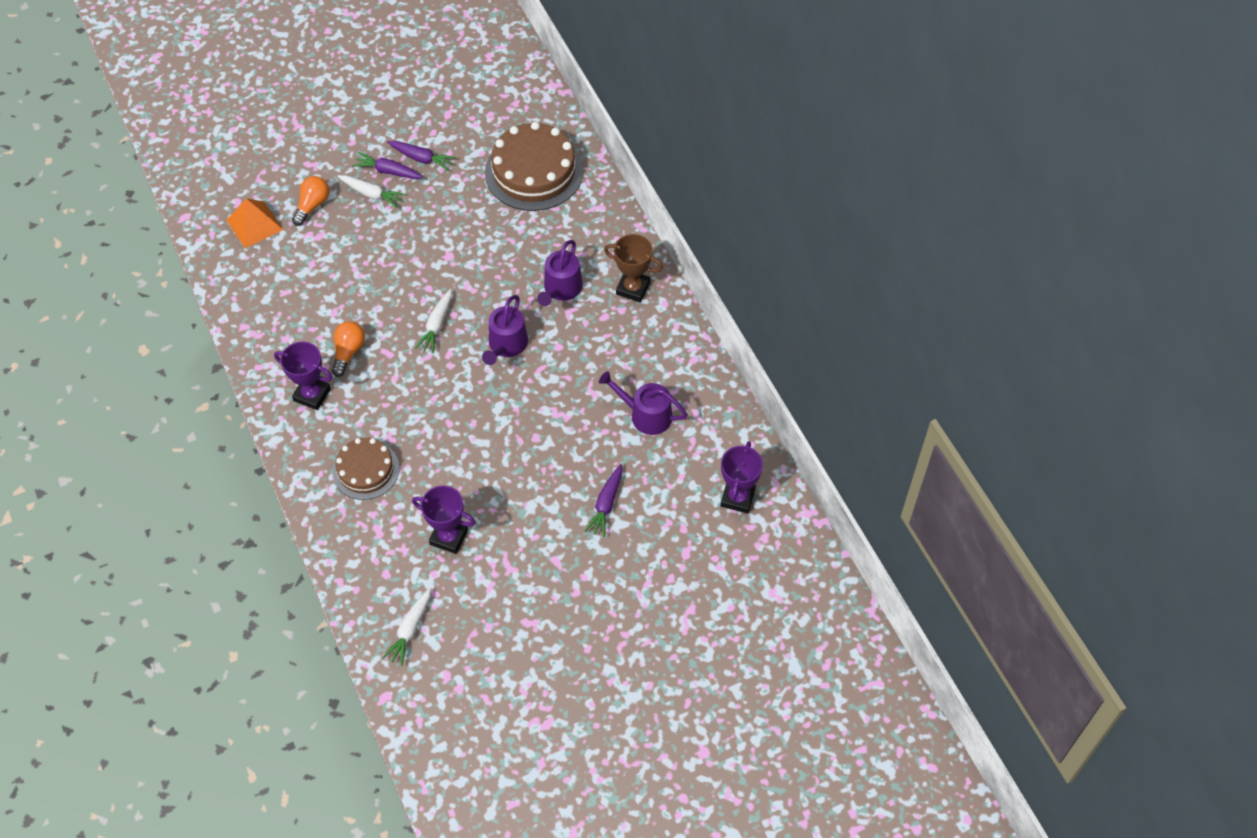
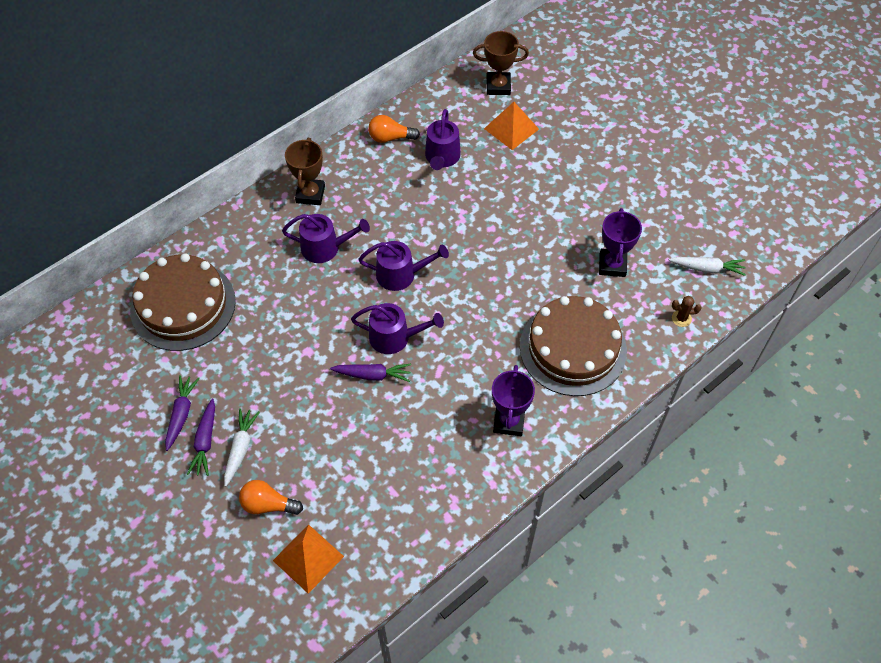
camera: 105 degrees left, 0 degrees up
(348, 352) = (449, 405): orange light bulb -> orange light bulb (390, 138)
(360, 581) = (681, 318): none -> brown cactus
(366, 470) = (573, 348): brown cake -> brown cake, size x1.65
(437, 325) = (394, 337): white carrot -> purple watering can
(606, 504) = (536, 165): purple carrot -> purple carrot (372, 375)
(668, 493) = (511, 128): none -> orange pyramid
(737, 498) = (498, 86): purple trophy -> brown trophy

